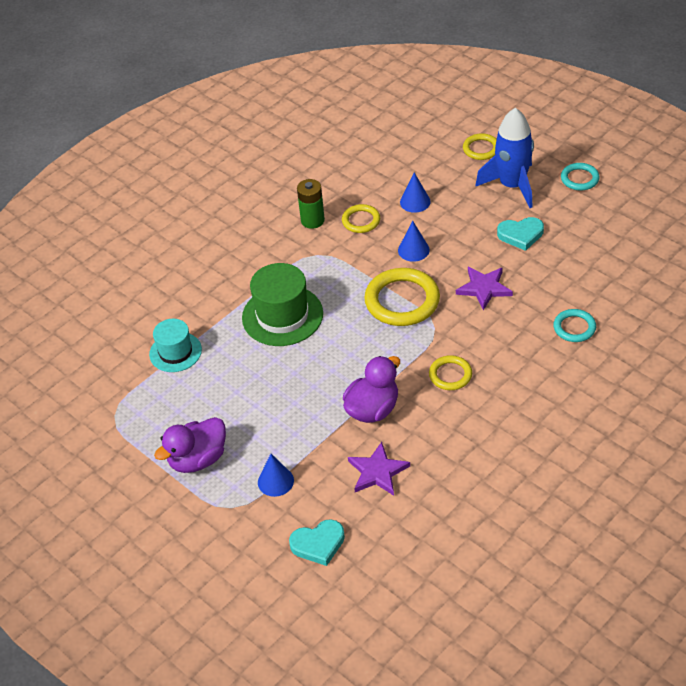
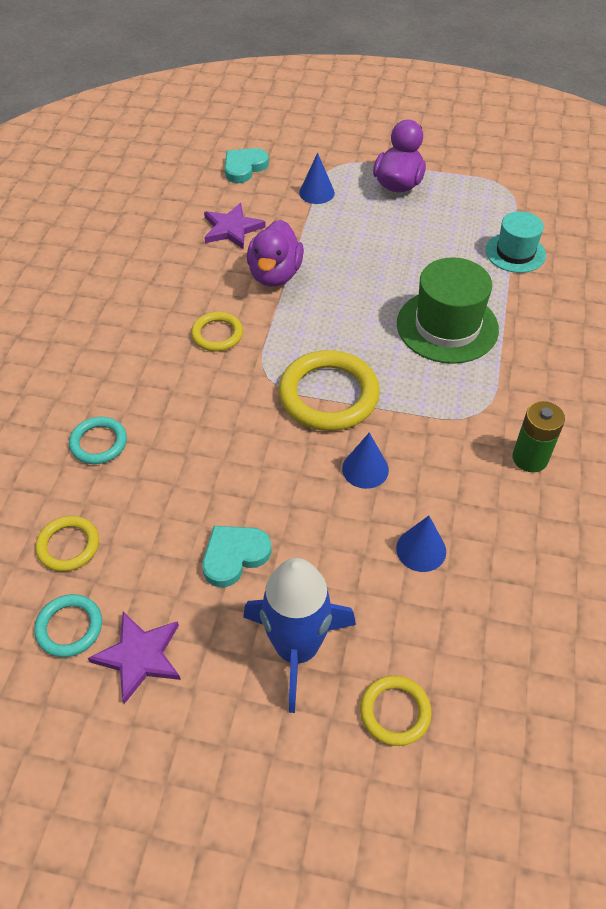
camera: 145 degrees right, 5 degrees up
(361, 221) = (468, 485): yellow ring -> yellow ring (68, 546)
(484, 288) = (239, 451): purple star -> purple star (139, 656)
(579, 179) = (193, 717): turquoise ring -> turquoise ring (69, 627)

